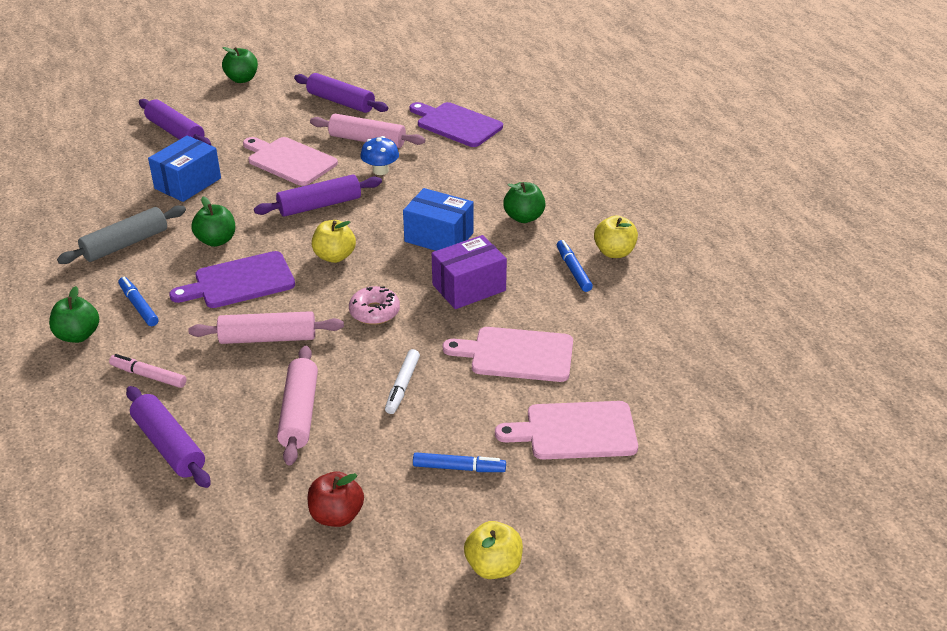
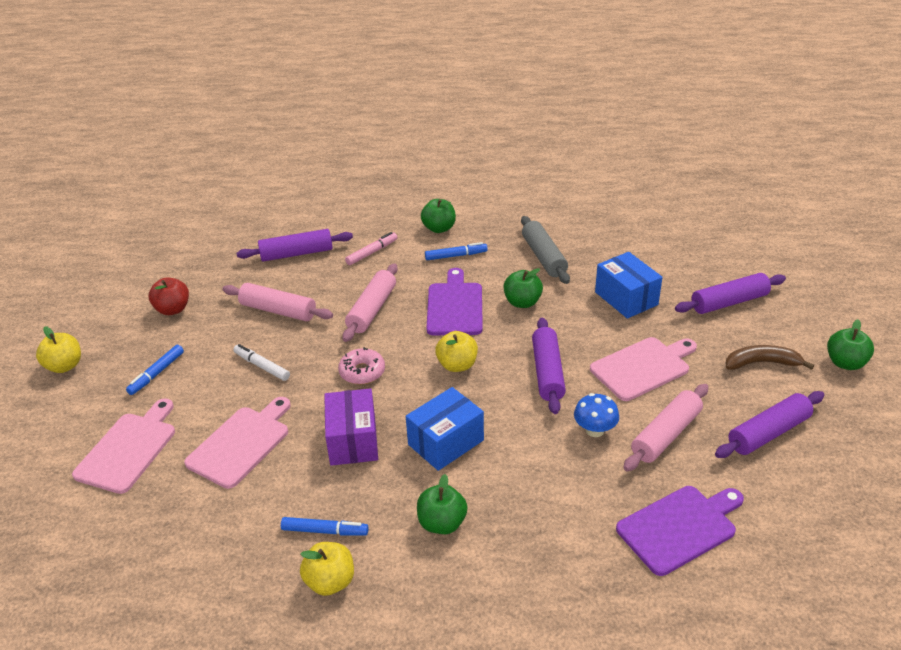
camera: 115 degrees right, 0 degrees up
(258, 111) = (761, 363): none -> brown banana

